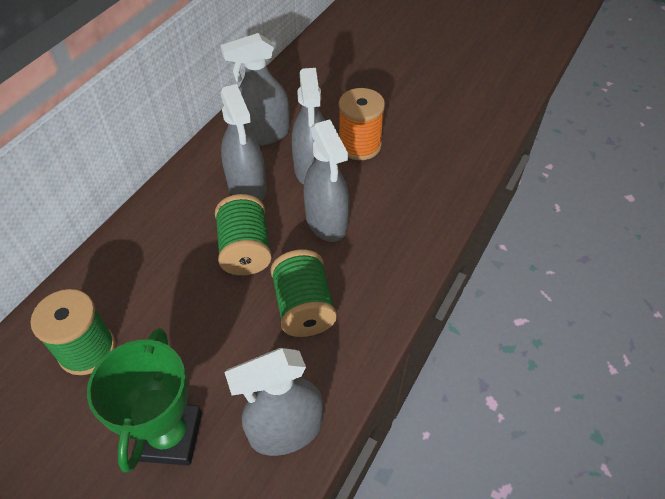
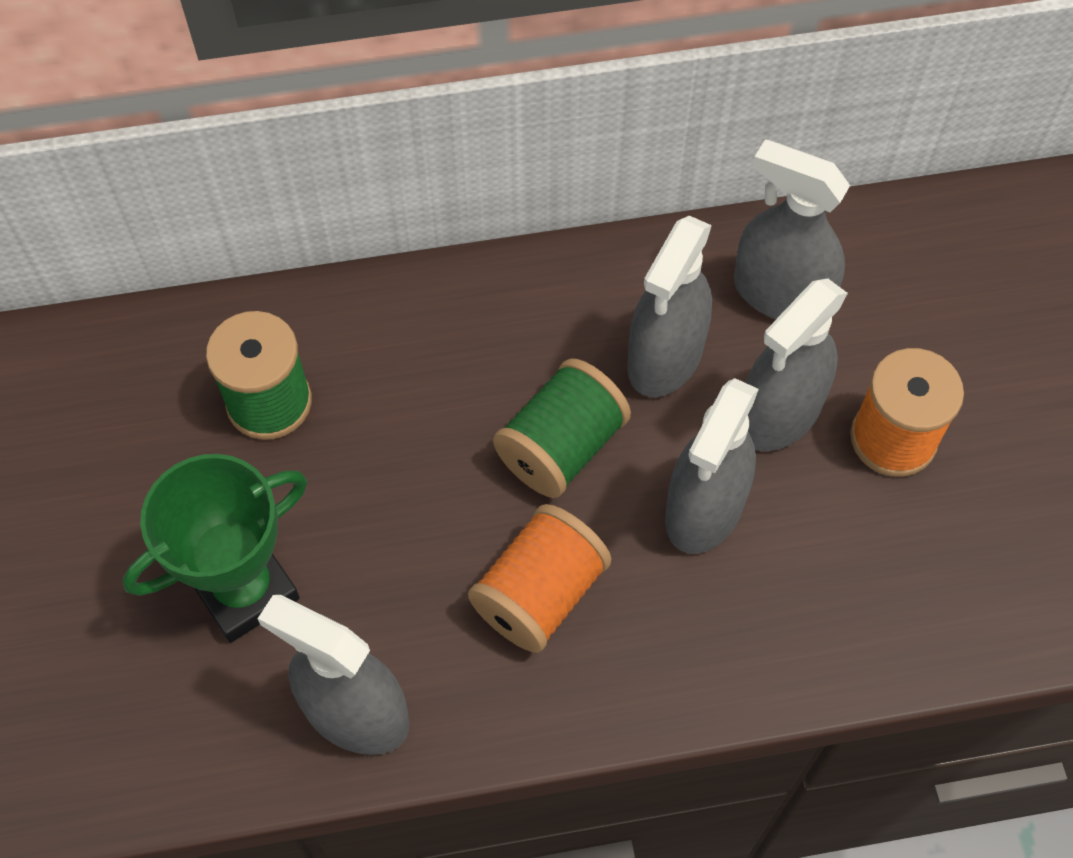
camera: 50 degrees right, 10 degrees up
(303, 307) = (539, 594): green spool -> orange spool

